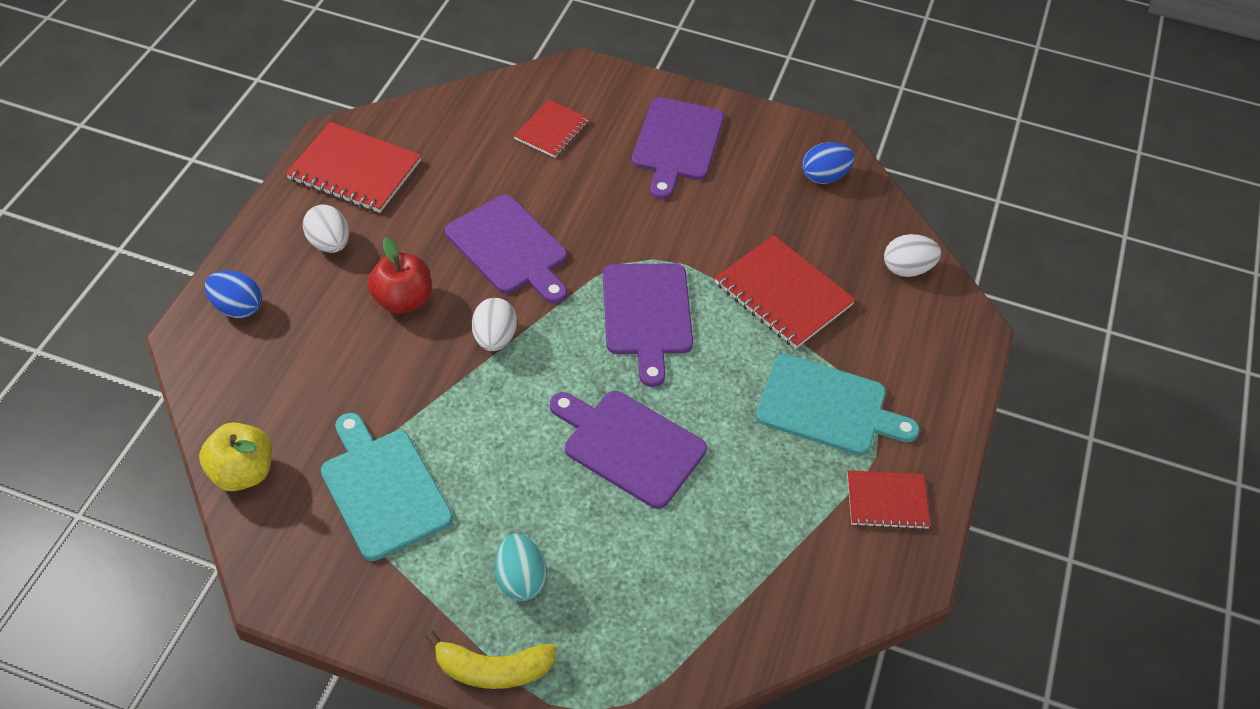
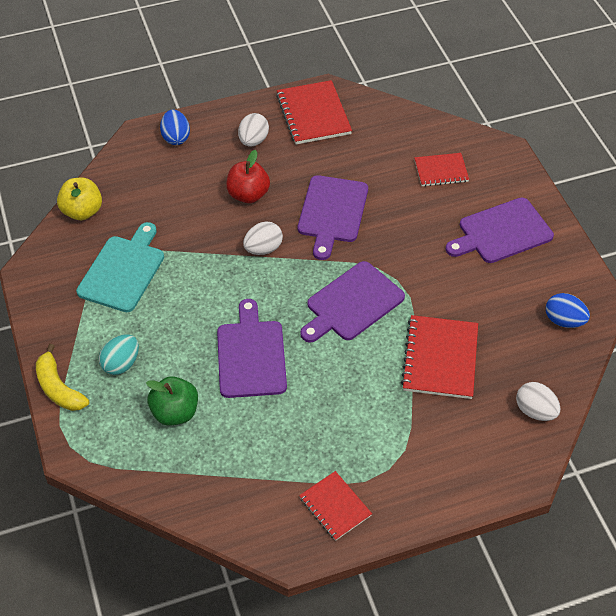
camera: 55 degrees right, 0 degrees up
(641, 569) = (175, 412): none -> green apple
(827, 406) = (376, 433): turquoise cutting board -> none

